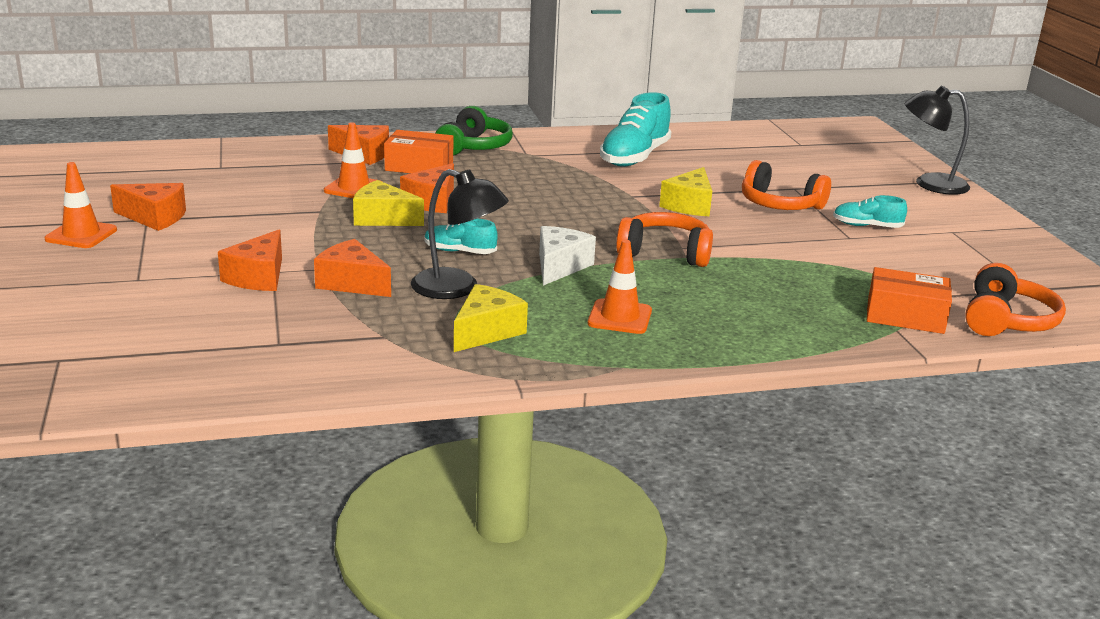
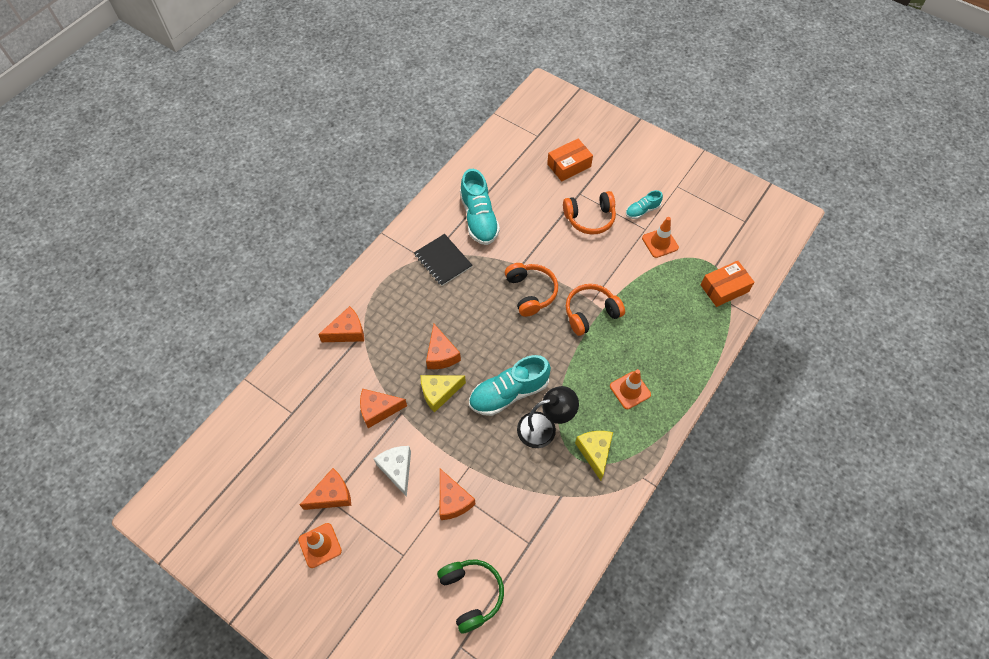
camera: 40 degrees left, 35 degrees up
(352, 283) = (498, 466): orange cheese -> orange cheese (378, 410)
(354, 188) = (388, 374): orange traffic cone -> orange traffic cone (660, 243)
(419, 166) = (390, 321): orange box -> orange box (569, 165)
(459, 251) = (509, 393): turquoise shoe -> turquoise shoe, size x1.89
(474, 147) = (391, 273): green headphones -> green headphones (471, 594)
(544, 161) = (443, 261): none -> black notebook
(559, 266) = (563, 367): white cheese -> white cheese (397, 469)
(689, 205) = (554, 253): yellow cheese -> none
(930, 184) = (629, 138): black lamp -> none
(1006, 320) = (759, 259): orange headphones -> orange headphones (531, 292)

